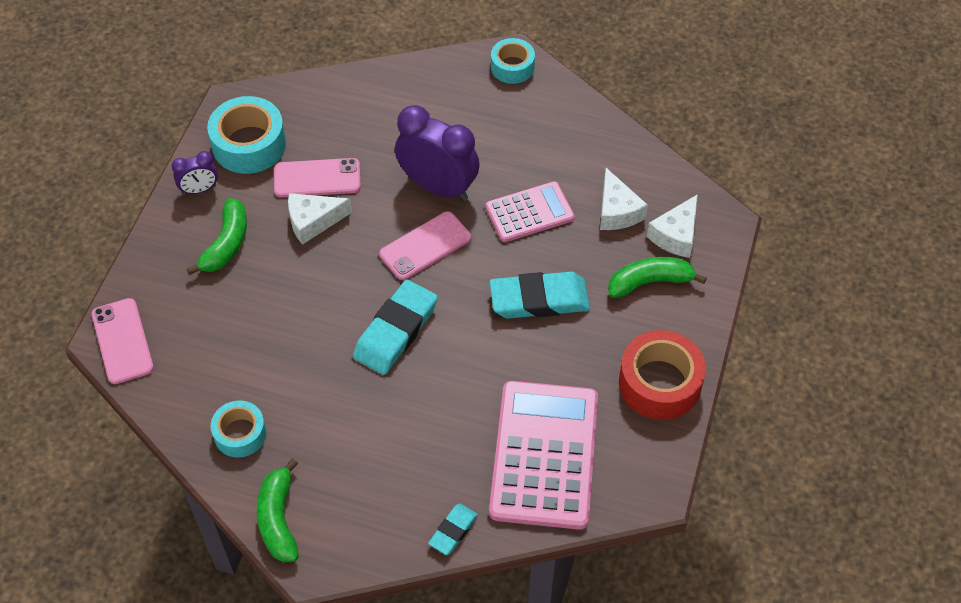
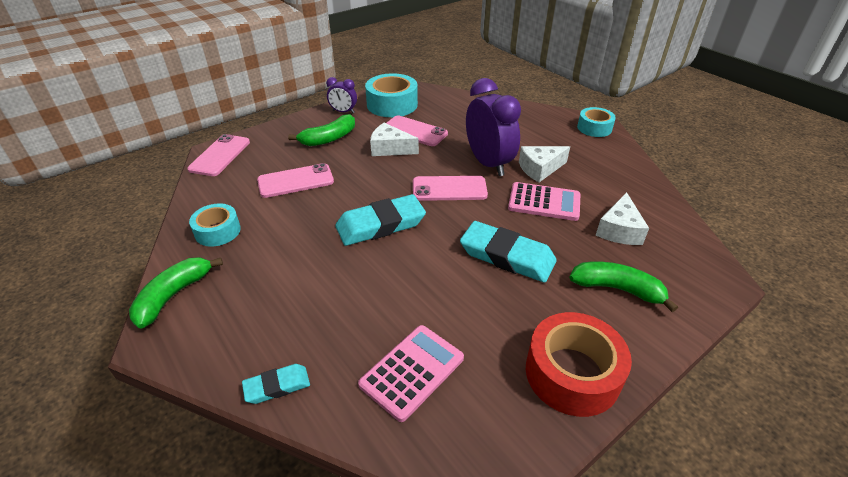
camera: 35 degrees right, 15 degrees down
(253, 327) = (295, 181): none -> pink phone
(544, 455) = (412, 371): pink calculator -> pink calculator, size x0.58
(675, 235) = (665, 267): white cheese -> white cheese (540, 169)

